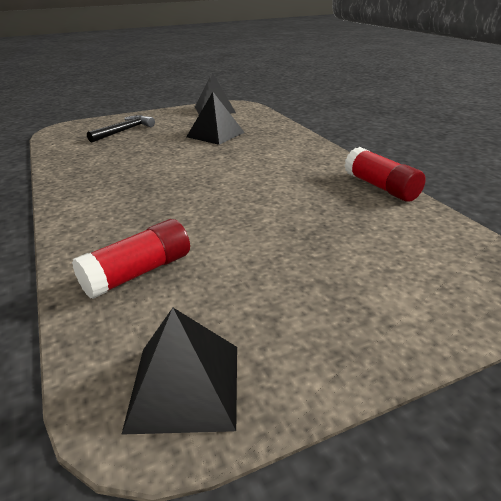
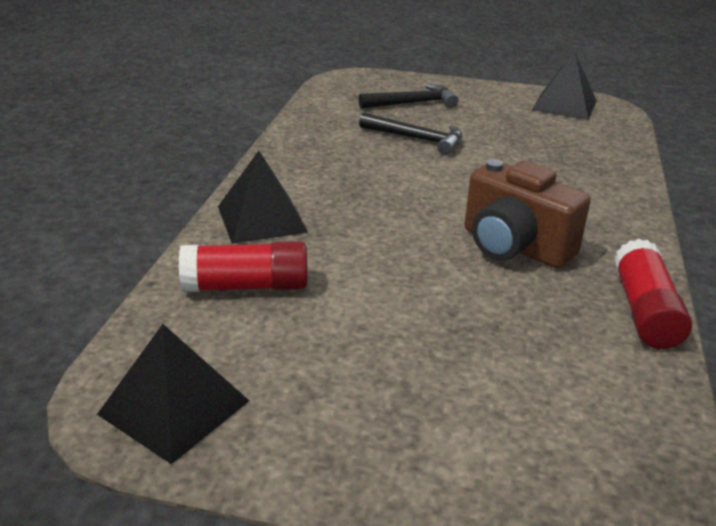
camera: 35 degrees right, 0 degrees up
(150, 148) = (416, 139): none -> black hammer
(215, 134) = (518, 146): black pyramid -> black pyramid (262, 219)
(279, 182) = (514, 247): none -> brown camera

